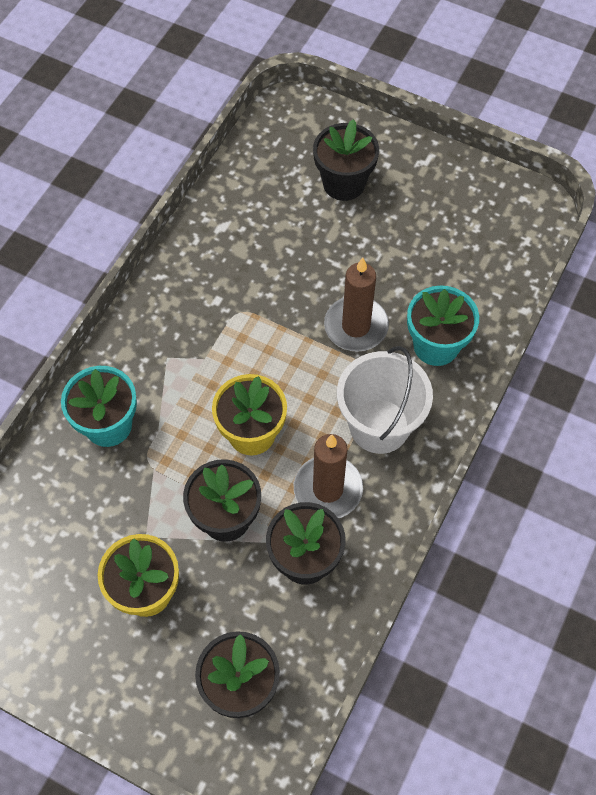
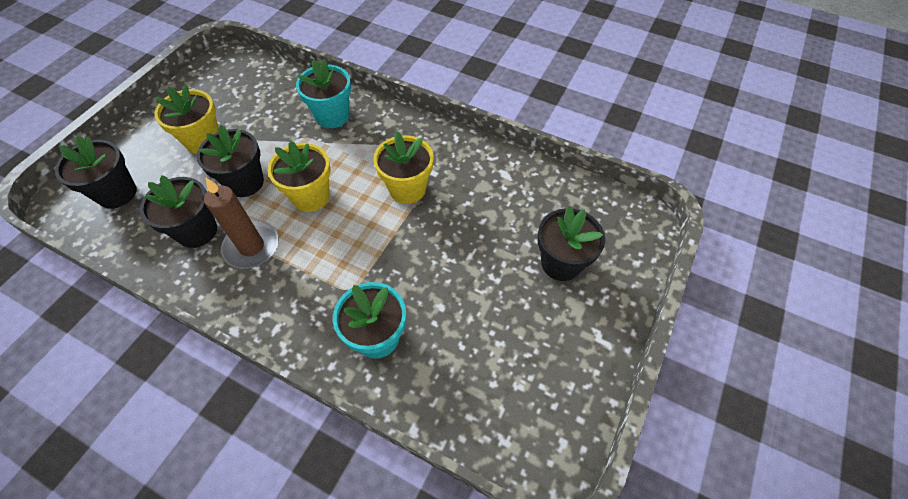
camera: 90 degrees right, 5 degrees down
(242, 327) = (407, 189): none -> yellow flower pot
(356, 326) = (403, 270): brown candle -> none
(379, 426) = (301, 286): white bucket -> none

